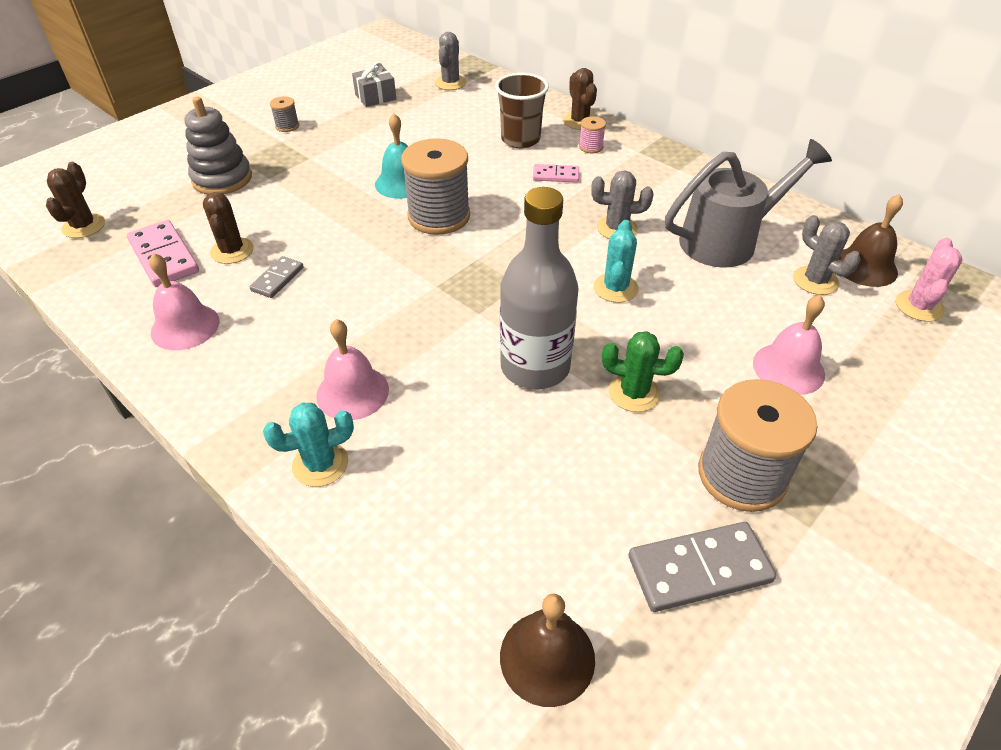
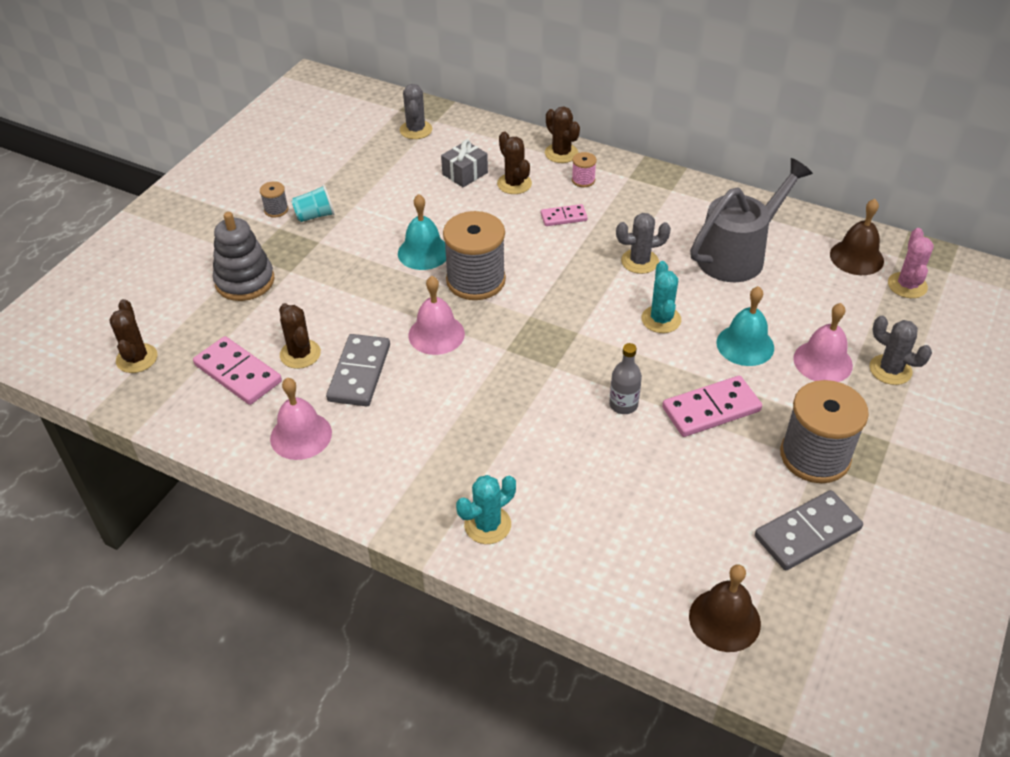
camera: 15 degrees left, 0 degrees up
(277, 279) = (359, 373): grey domino -> grey domino, size x1.72
(319, 136) = (315, 216): none -> turquoise cup
(352, 392) = (482, 460): pink bell -> pink bell (436, 334)
(375, 97) = (348, 160): grey gift -> grey gift (465, 173)
(520, 139) = (514, 184): brown cup -> brown cactus
(535, 367) = (623, 405): grey bottle -> grey bottle, size x0.48
(634, 393) = (711, 409): green cactus -> pink domino
(701, 332) = (745, 345): none -> turquoise bell
(815, 281) = (821, 279): grey cactus -> grey cactus (890, 370)

